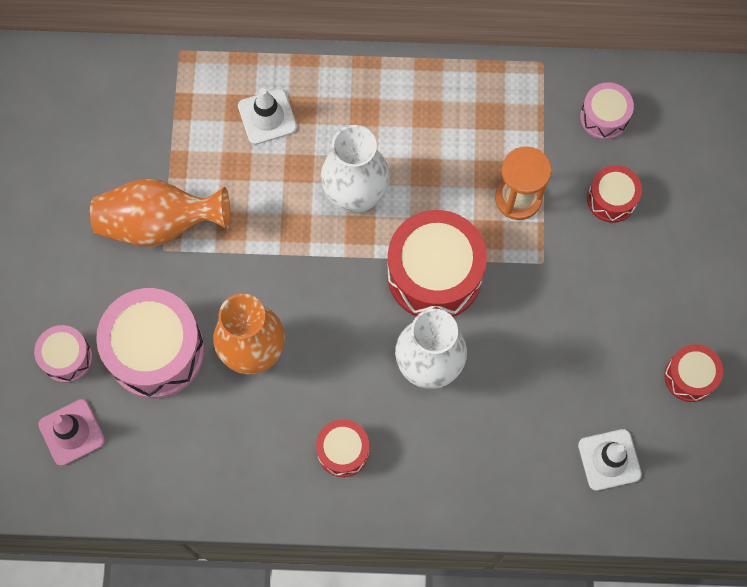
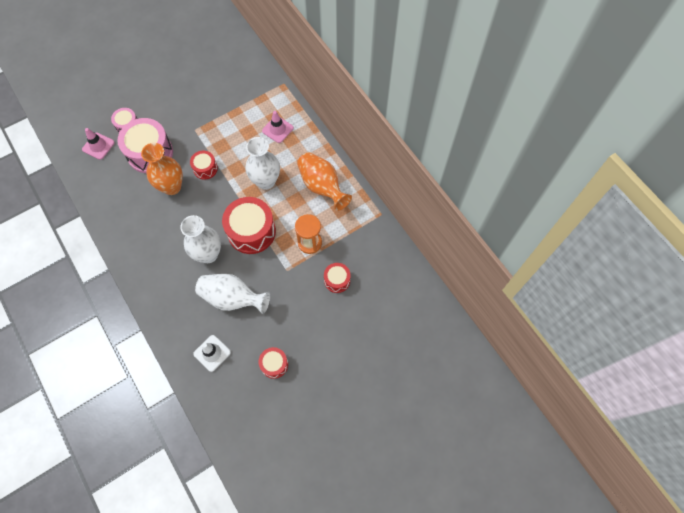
camera: 55 degrees right, 5 degrees down
(159, 223) = (204, 121): orange vase -> orange vase (322, 186)
(267, 117) = (277, 129): white traffic cone -> pink traffic cone
(343, 451) = (149, 245): red drum -> red drum (205, 168)
(535, 374) = (232, 298): none -> white vase
(604, 117) = (374, 254): pink drum -> none

